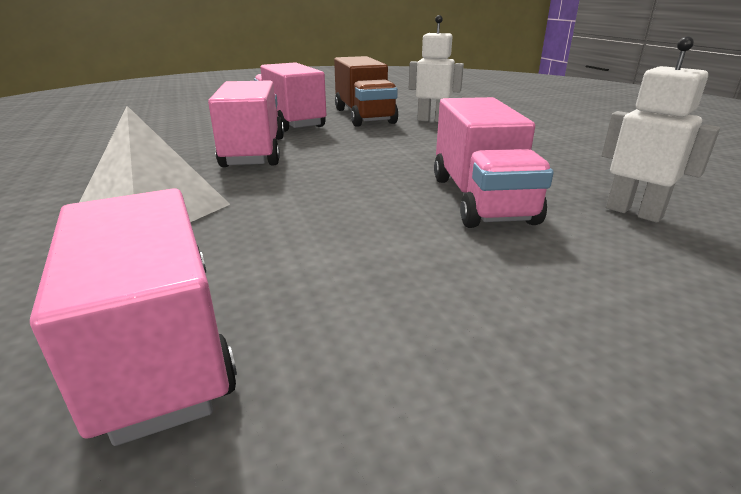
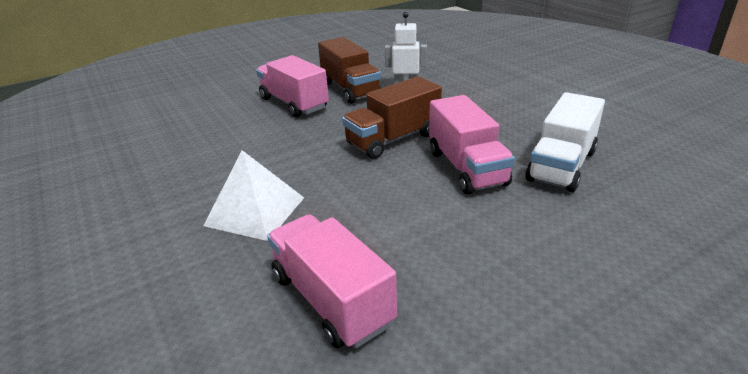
camera: 10 degrees left, 5 degrees up
(254, 152) = (288, 144): pink truck -> none
(390, 161) = (393, 139): none -> brown truck
(634, 212) = (561, 166): white robot -> white truck

